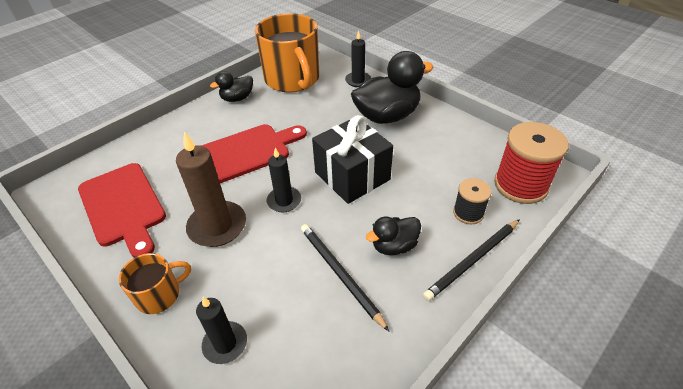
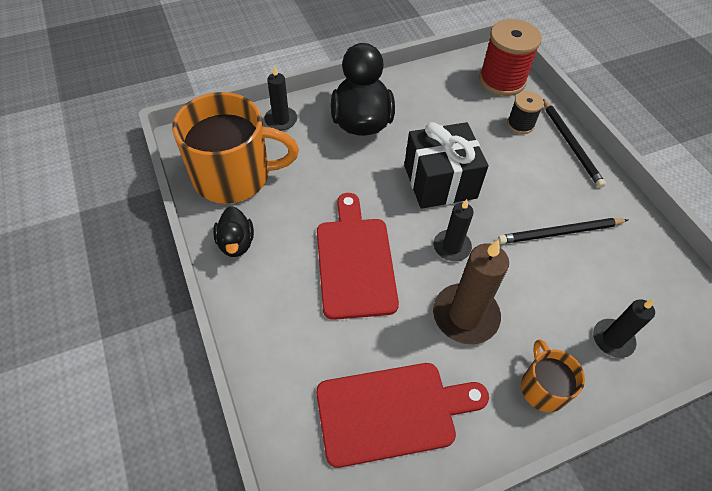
camera: 70 degrees left, 10 degrees up
(394, 246) = (540, 185): black duck -> none

